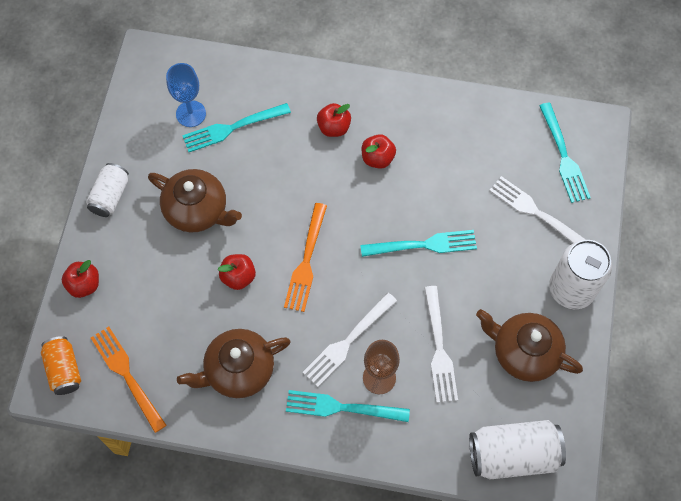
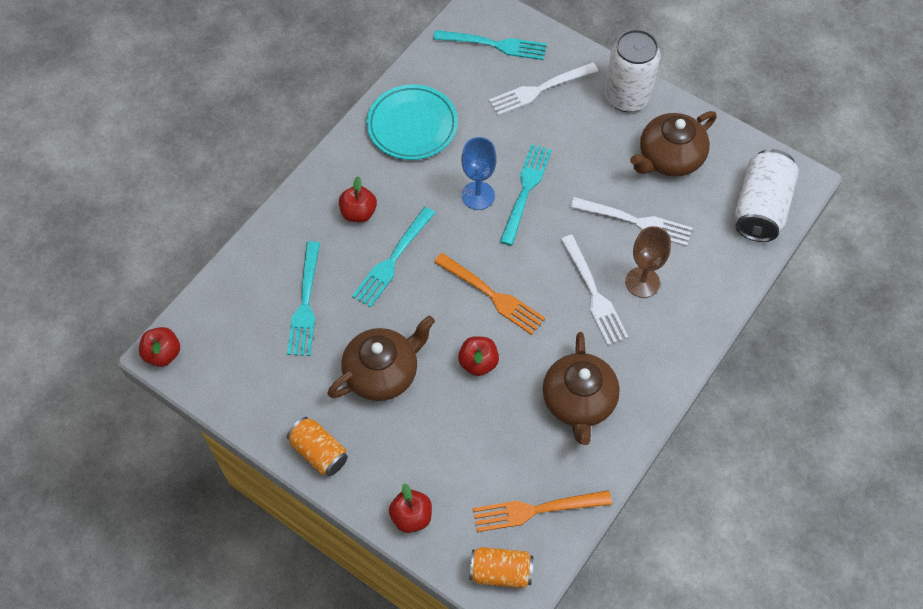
camera: 65 degrees left, 5 degrees down
(110, 196) = (319, 452): white can -> orange can
(191, 114) = (265, 336): blue goblet -> blue goblet (478, 195)
(342, 407) = (658, 325): turquoise fork -> turquoise fork (393, 260)
(377, 158) = (414, 190): red apple -> red apple (163, 354)
(440, 129) = (412, 126): none -> turquoise plate

